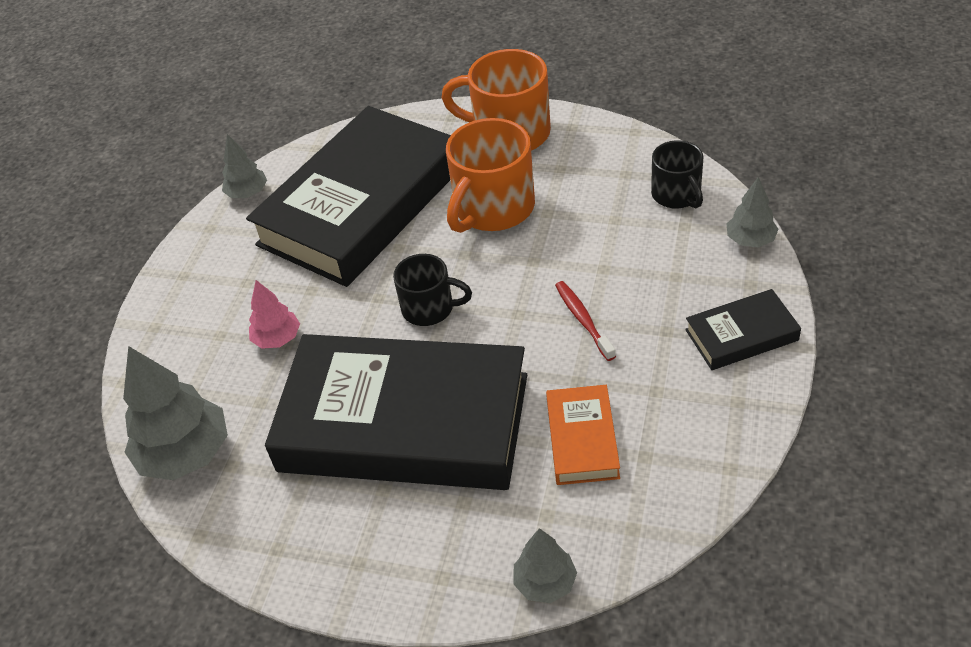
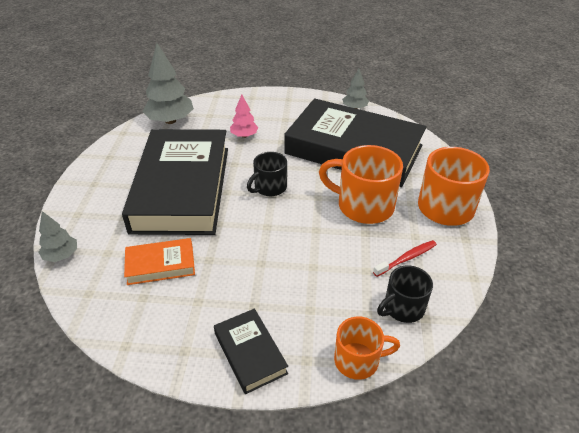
camera: 75 degrees right, 5 degrees down
(429, 308) = (269, 187): black mug -> black mug turned 45 degrees clockwise
(583, 320) = (262, 259): red toothbrush -> red toothbrush (406, 258)
(750, 240) = (358, 360): grey tree -> orange mug

